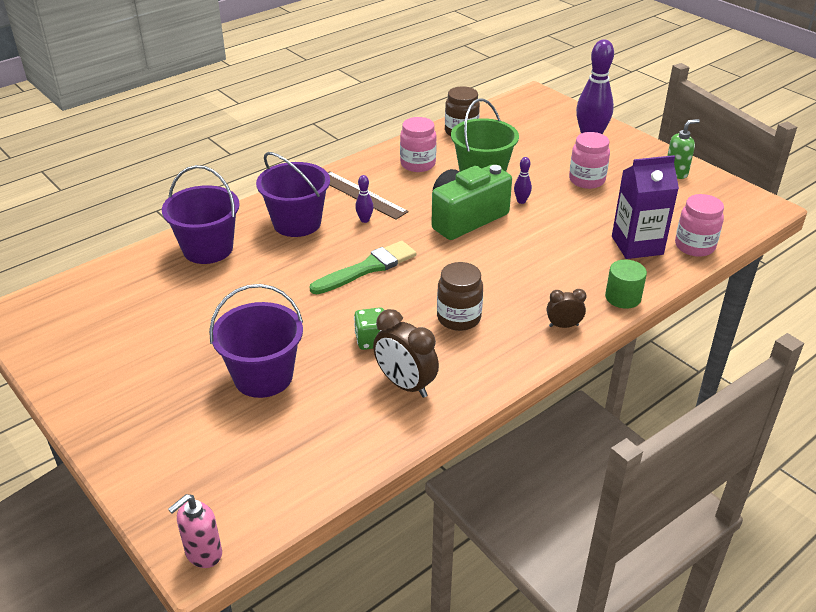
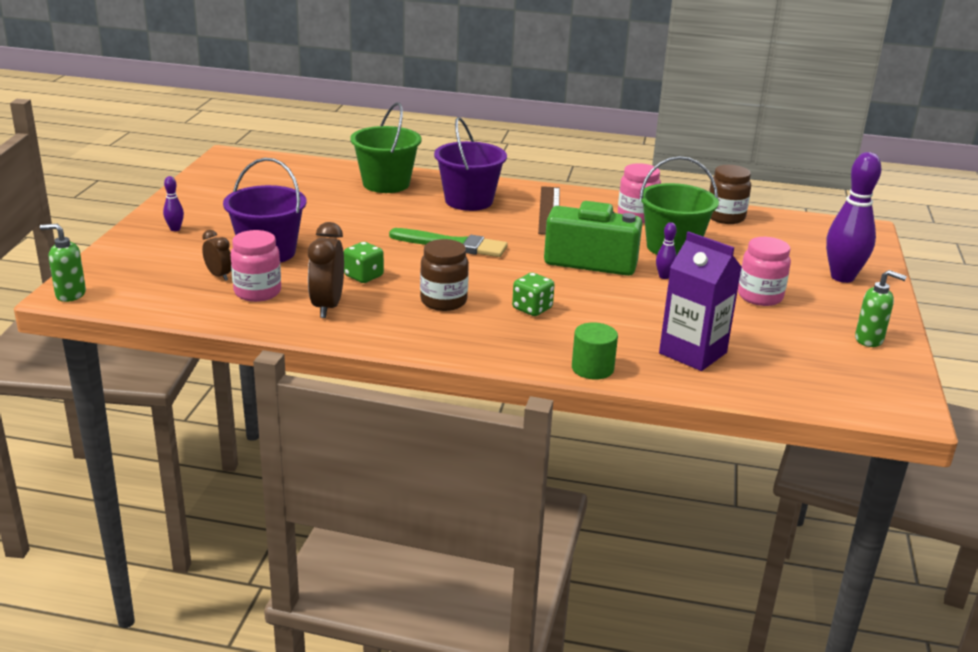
camera: 50 degrees right, 10 degrees down
(203, 553) = (70, 294): pink soap dispenser -> green soap dispenser
(208, 249) = (386, 184): purple bucket -> green bucket
(364, 220) = (516, 223): purple bowling pin -> purple bowling pin (175, 229)
(512, 281) = (532, 309): none -> green dice
(563, 325) = (503, 351): brown clock -> brown clock (219, 275)
(694, 246) = (747, 385): pink jar -> pink jar (257, 292)

